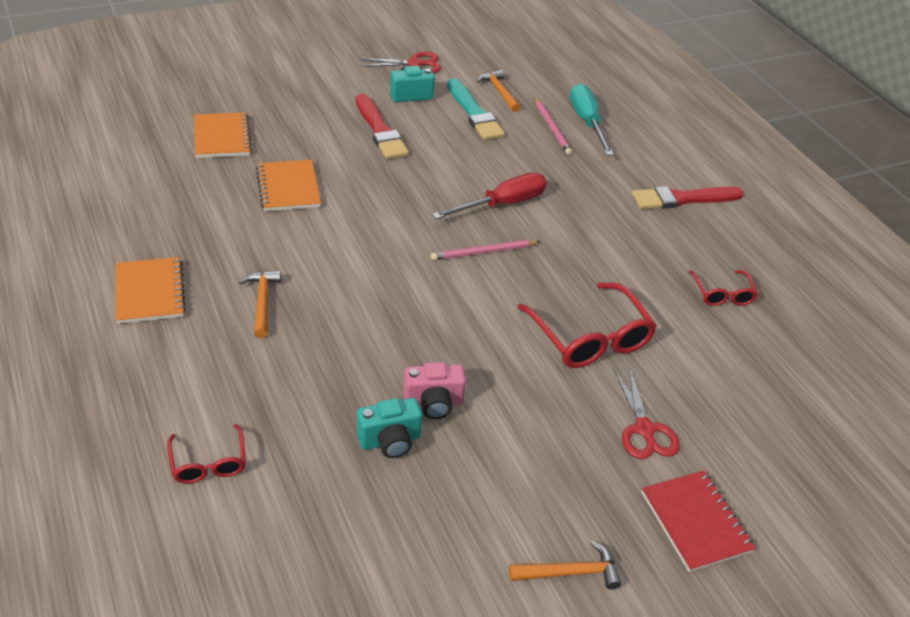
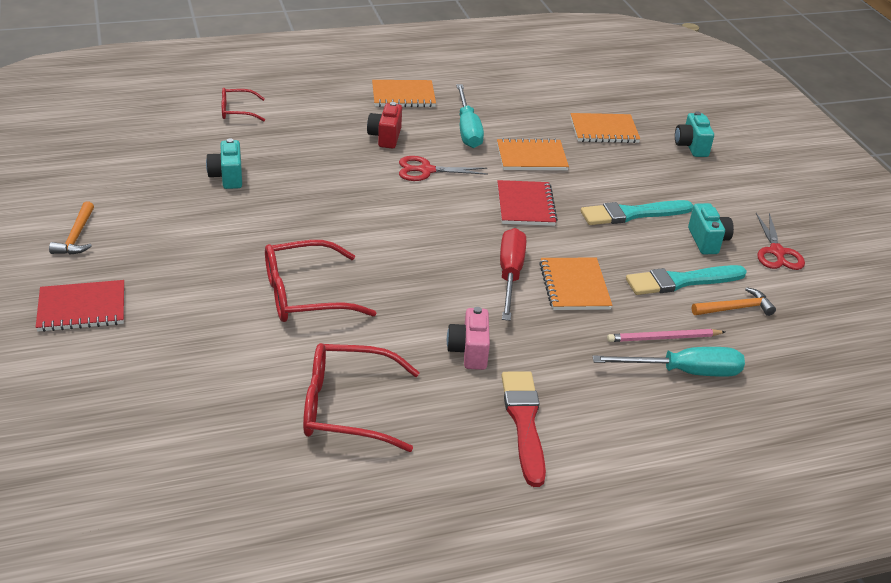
camera: 100 degrees right, 5 degrees down
(233, 234) = (467, 129): none -> turquoise screwdriver
(247, 87) = (691, 146): none -> turquoise camera
(262, 302) = (385, 137): orange hammer -> red camera
(380, 130) = (632, 214): red brush -> turquoise brush
(384, 193) = (525, 205): none -> red notebook
(433, 403) = (256, 199): pink camera -> pink camera (469, 351)
(483, 252) = (434, 251): pink pencil -> none
(502, 204) = (510, 274): red screwdriver -> red screwdriver turned 150 degrees counterclockwise
(503, 168) = (574, 286): none -> orange notebook
(644, 429) = (186, 303): red scissors -> red scissors (426, 170)
(722, 294) = (347, 407): red glasses -> red glasses, size x1.80

